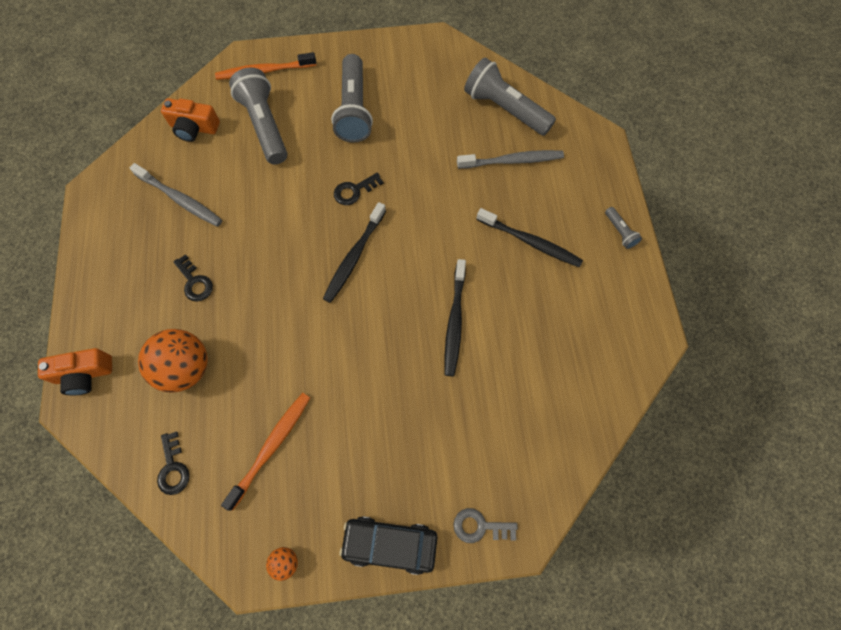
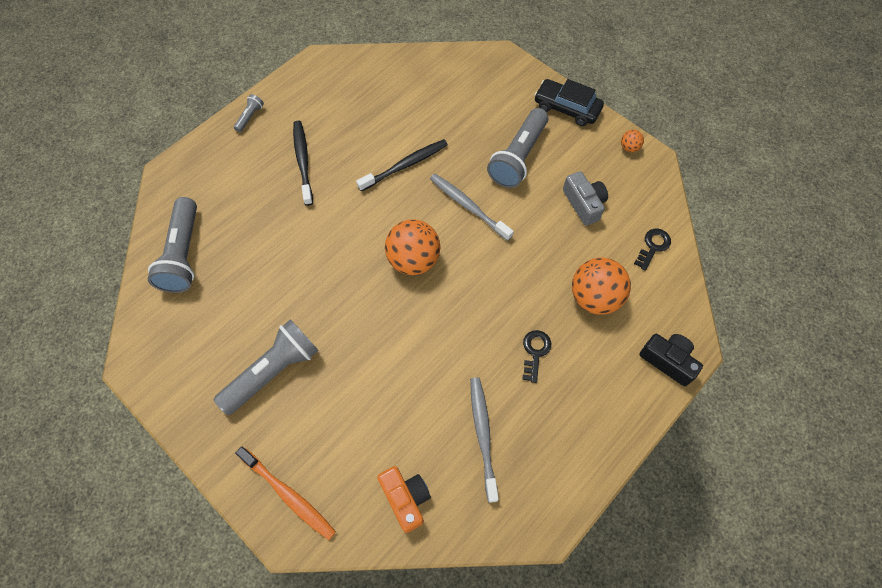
camera: 130 degrees left, 5 degrees down
(84, 374) = (668, 361): orange camera -> black camera
(264, 125) = (351, 434): grey flashlight -> grey flashlight (518, 157)
(271, 447) = (584, 204): orange toothbrush -> grey camera
(354, 191) = (356, 305): black key -> none
(354, 257) = (413, 260): black toothbrush -> orange ball
(390, 544) = (567, 108): black car -> black car turned 150 degrees clockwise
(479, 526) = (514, 76): grey key -> none
(512, 161) = (236, 216): grey toothbrush -> grey toothbrush (468, 206)

